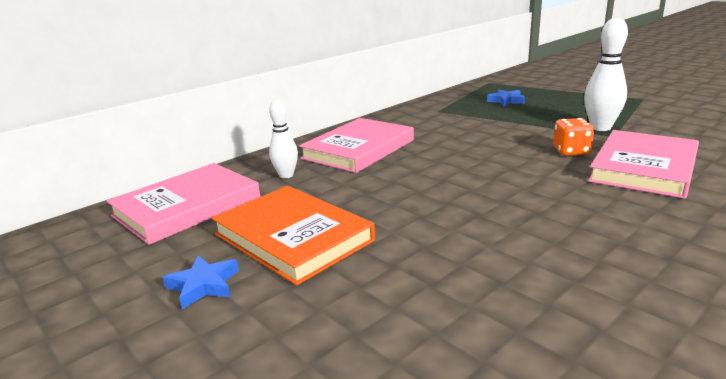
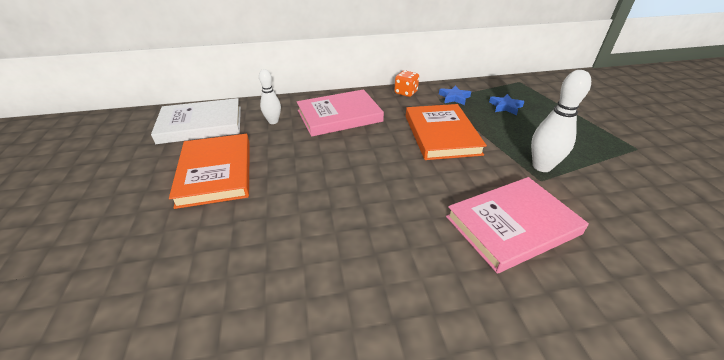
camera: 30 degrees right, 15 degrees up
(187, 207) = (201, 124): pink book -> white book
(203, 285) = (141, 185): blue star -> blue star (454, 97)
(485, 133) = (441, 134): none -> orange book
(571, 151) = (479, 181): orange dice -> orange dice (405, 92)

